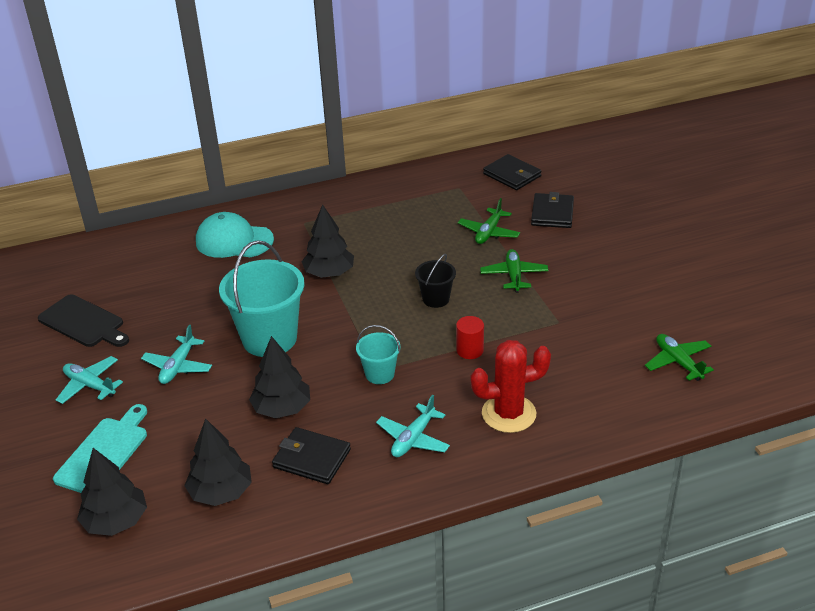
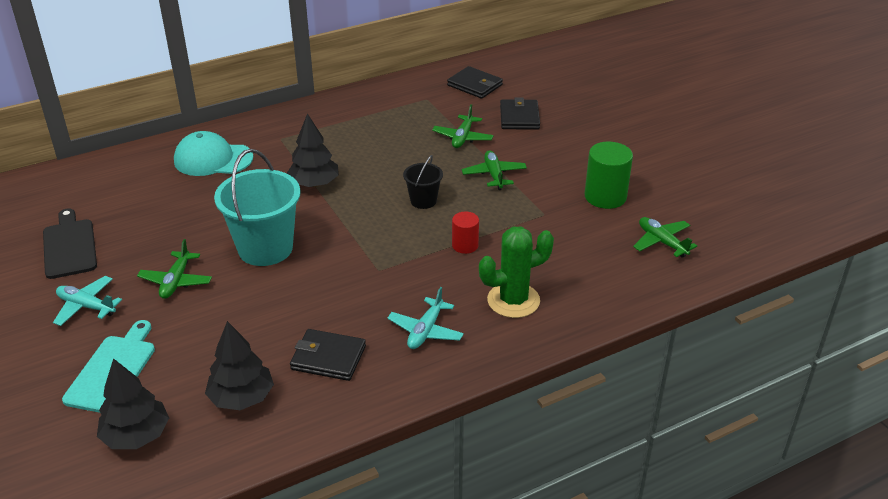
camera: 10 degrees left, 0 degrees up
(83, 323) = (69, 246): black cutting board -> black cutting board turned 135 degrees counterclockwise
(178, 366) = (176, 281): turquoise plane -> green plane
(282, 408) = (290, 313): black tree -> none
(379, 374) = (381, 273): turquoise bucket -> none
(508, 414) = (513, 300): red cactus -> green cactus
(627, 307) = (605, 196): none -> green cylinder

